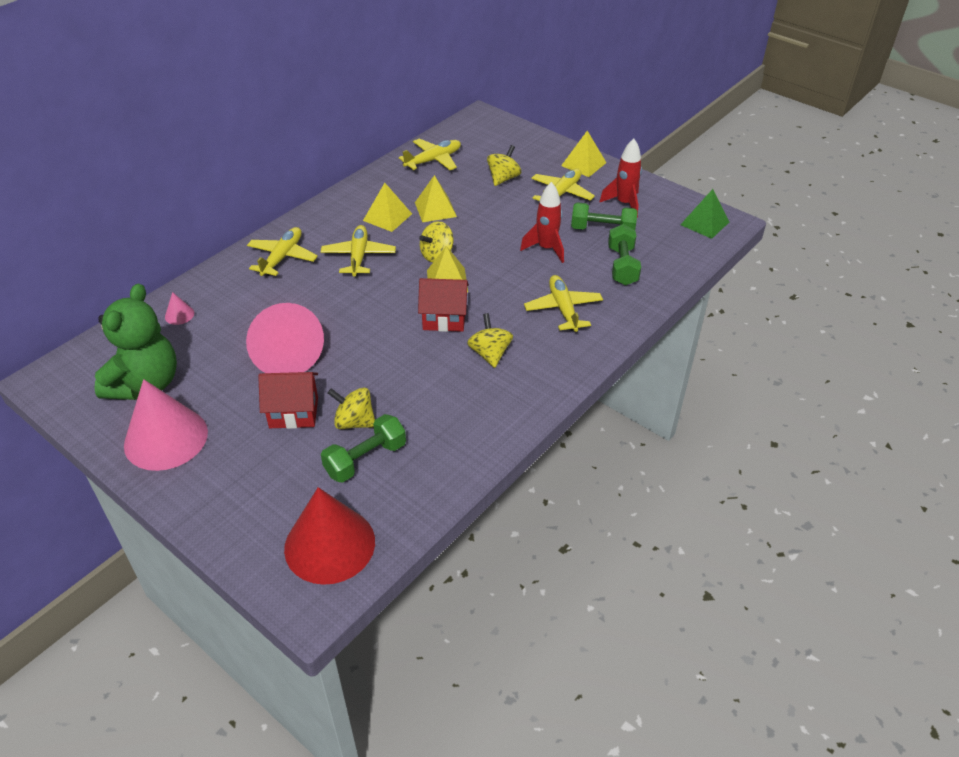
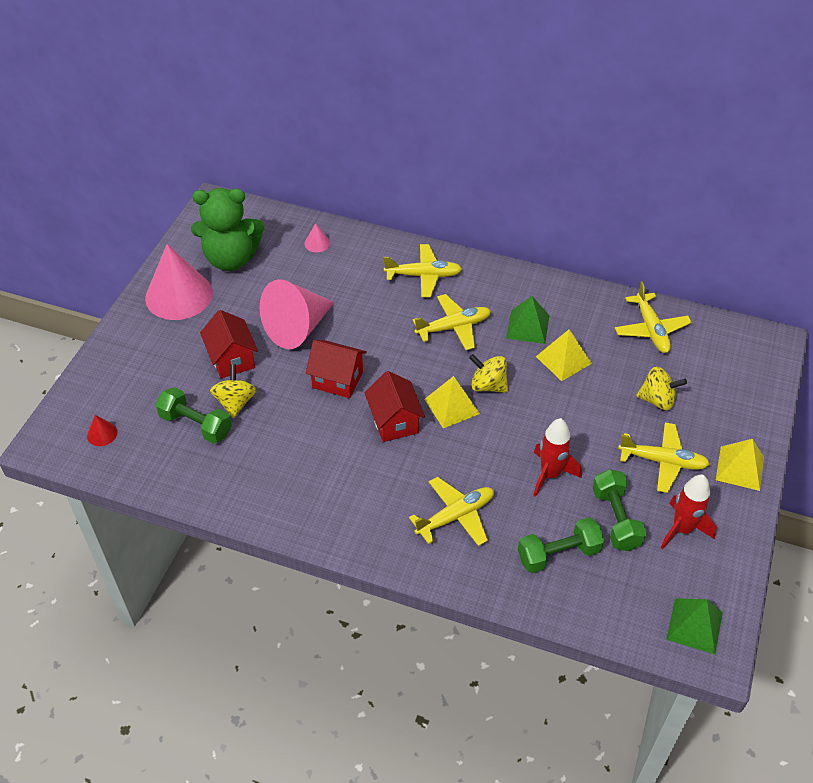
camera: 70 degrees right, 5 degrees up
(329, 544) = (102, 434): red cone -> red cone, size x0.40
(372, 343) = (337, 380): none -> red house
(387, 217) = (528, 326): yellow pyramid -> green pyramid
(433, 160) = (651, 329): yellow plane -> yellow plane turned 45 degrees clockwise
(490, 354) = (360, 473): yellow spinning top -> none

